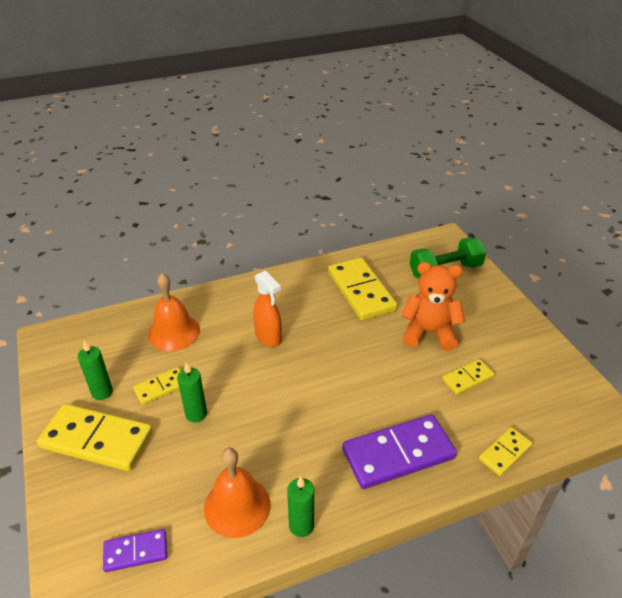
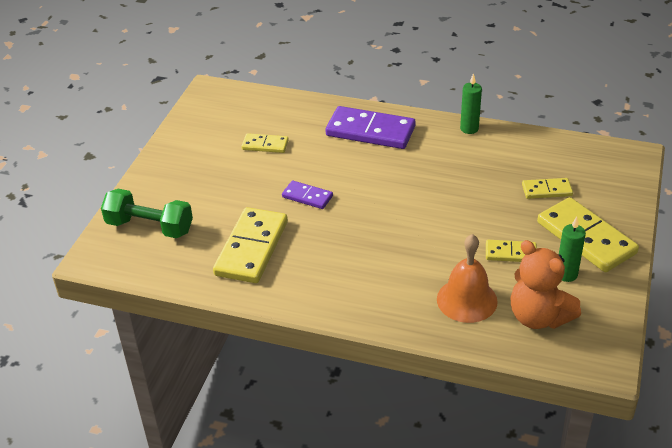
camera: 140 degrees left, 0 degrees up
(136, 552) = (584, 162): purple domino -> purple domino (307, 196)
(196, 414) = (493, 219): green candle -> none
(237, 506) = (503, 154): orange bell -> none
(268, 337) = (382, 249): orange spray bottle -> none
(429, 333) = (245, 185): orange teddy bear -> orange teddy bear (538, 317)
(504, 452) = (303, 102): yellow domino -> yellow domino (546, 190)

